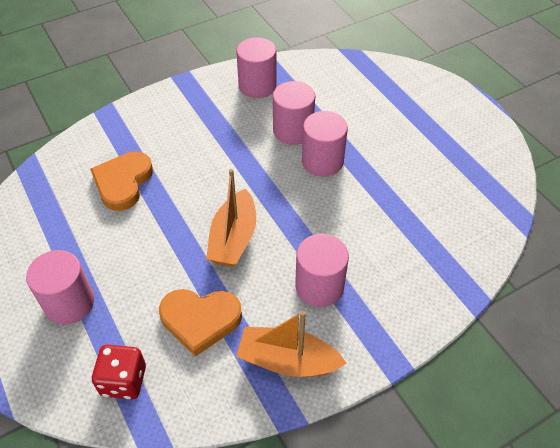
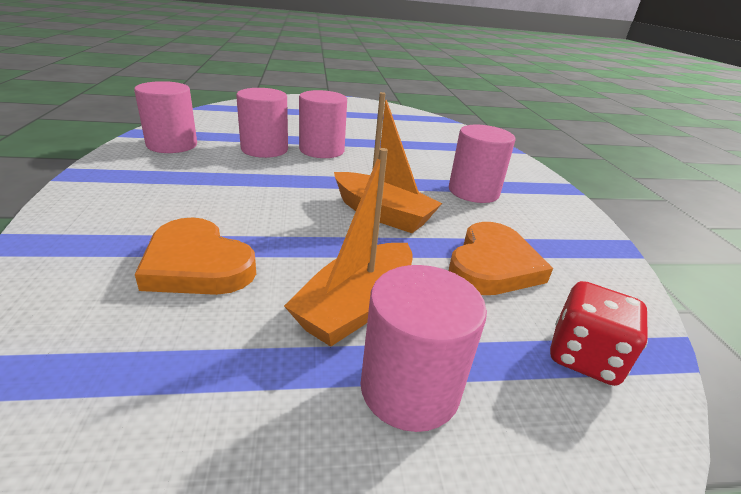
camera: 70 degrees left, 20 degrees down
(287, 361) = (559, 229): orange boat -> orange boat (356, 306)

